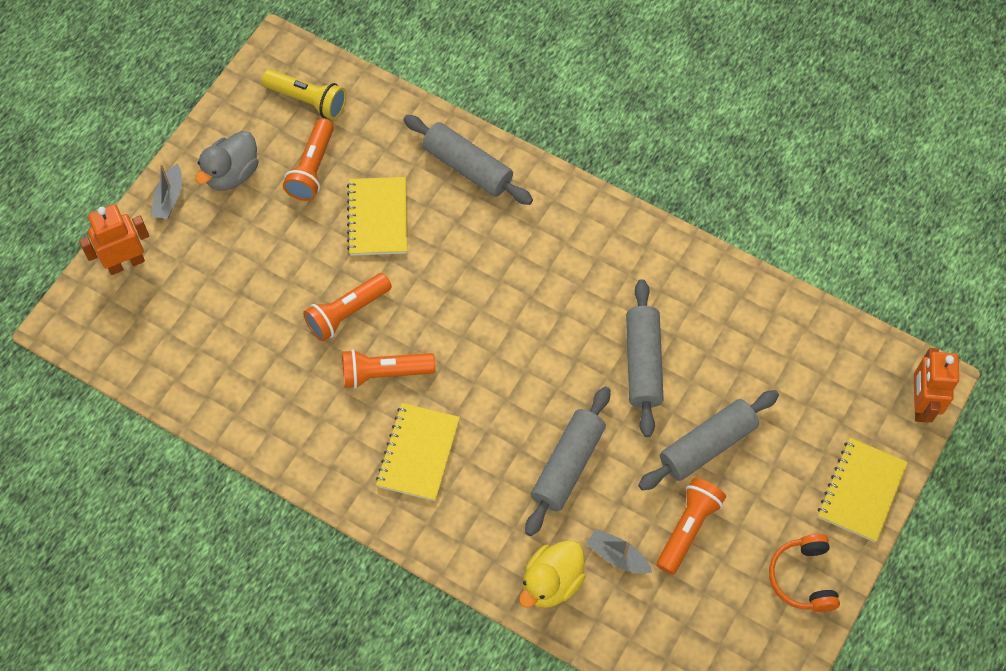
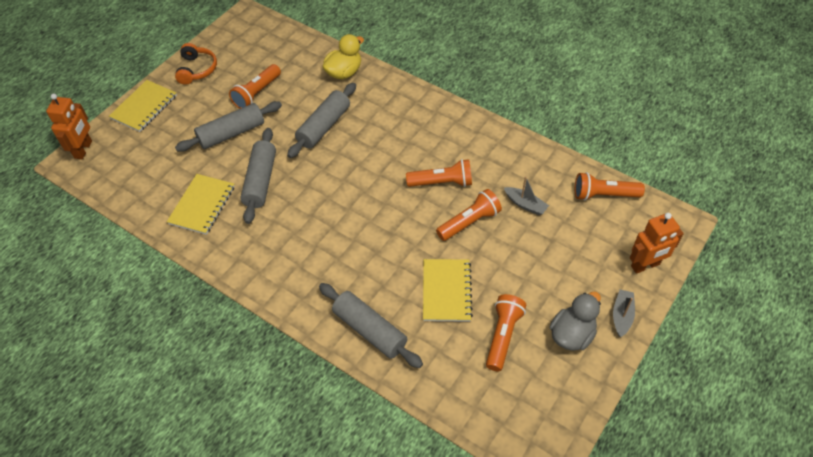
camera: 175 degrees left, 10 degrees down
(159, 364) = (603, 195): none -> orange flashlight
(308, 100) = (511, 402): yellow flashlight -> none
(418, 453) = (420, 137): yellow notebook -> yellow notebook (202, 205)
(617, 556) = (302, 82): grey boat -> grey boat (525, 204)

